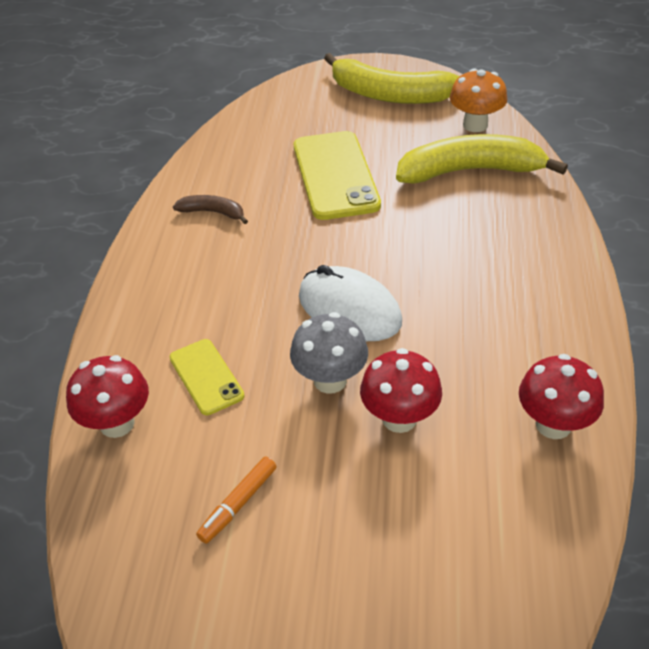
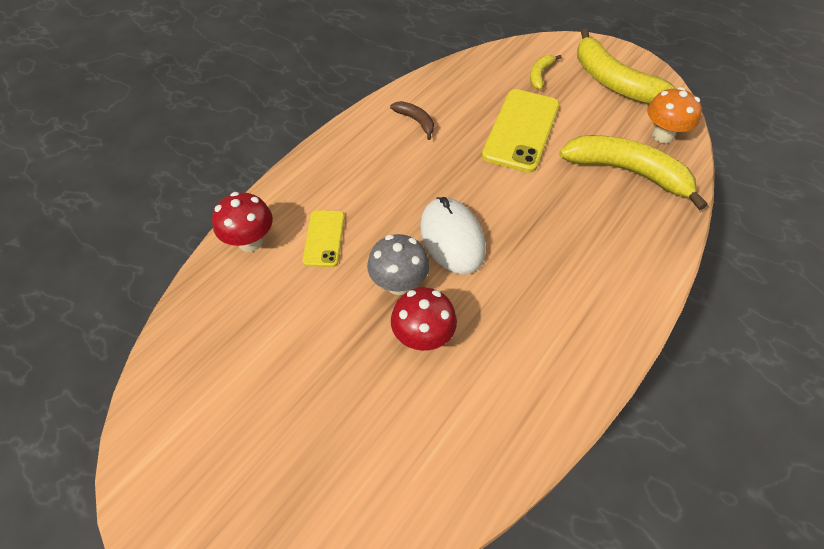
camera: 30 degrees right, 10 degrees up
(238, 504) = (278, 337): orange marker -> none
(311, 116) = (540, 75): none -> yellow banana
(553, 424) = (528, 406): red mushroom -> none

